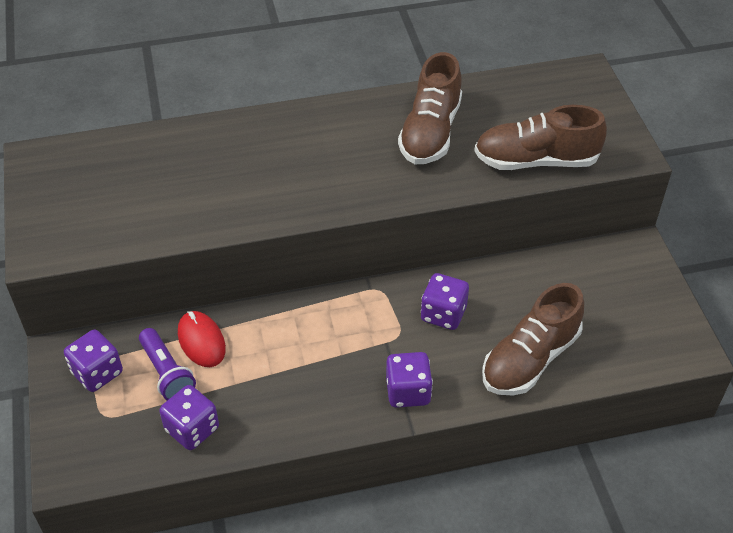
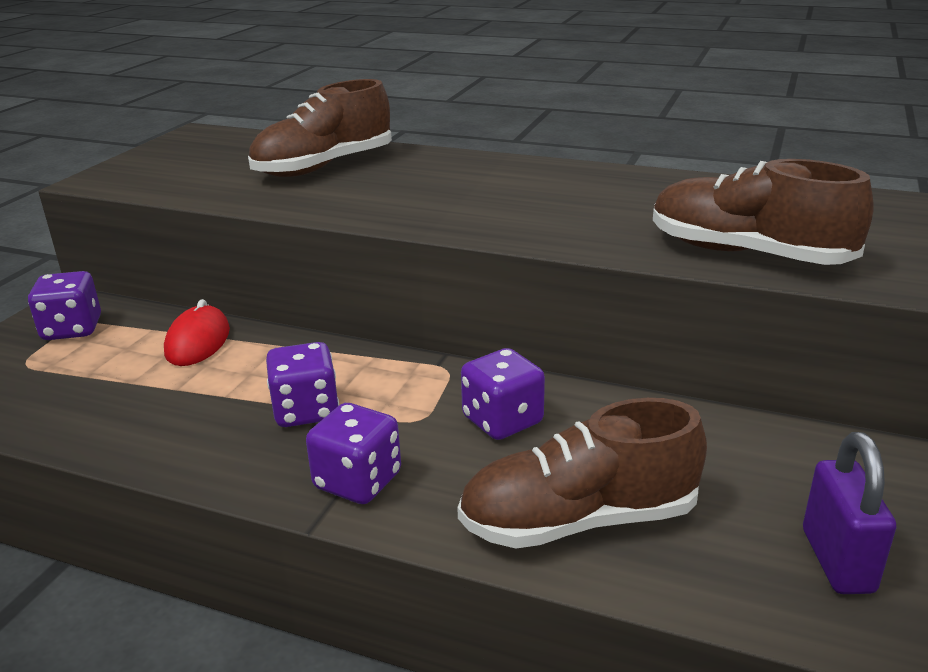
camera: 35 degrees right, 20 degrees down
(167, 373) = (128, 353): purple flashlight -> none
(192, 429) = (78, 409): purple dice -> purple dice (306, 411)
(430, 132) = (620, 201): brown shoe -> brown shoe (324, 167)
(646, 324) = (837, 561): none -> purple padlock

